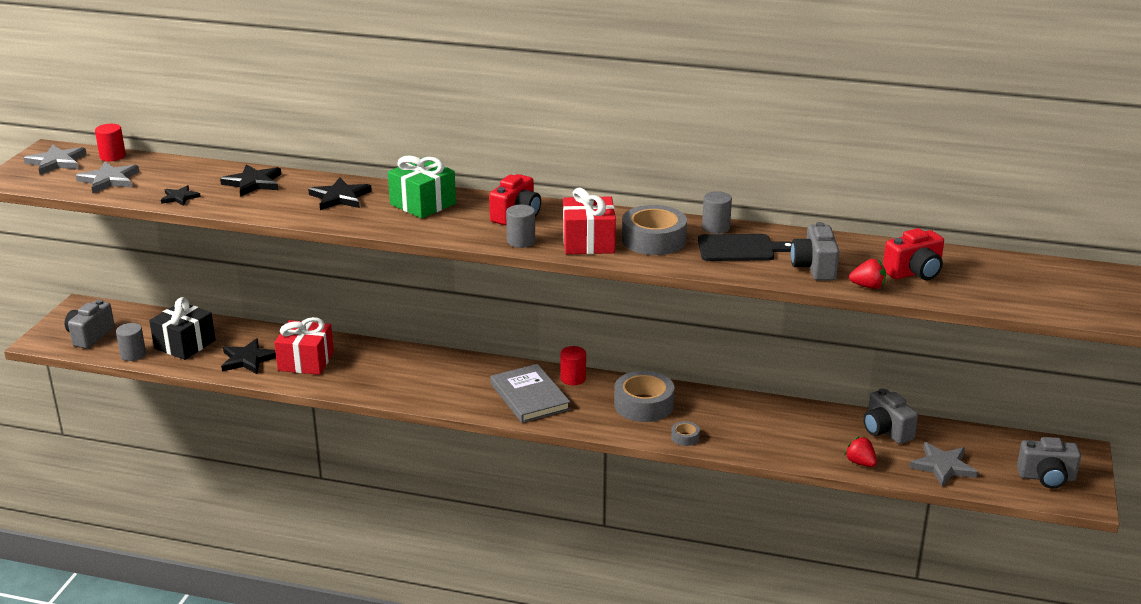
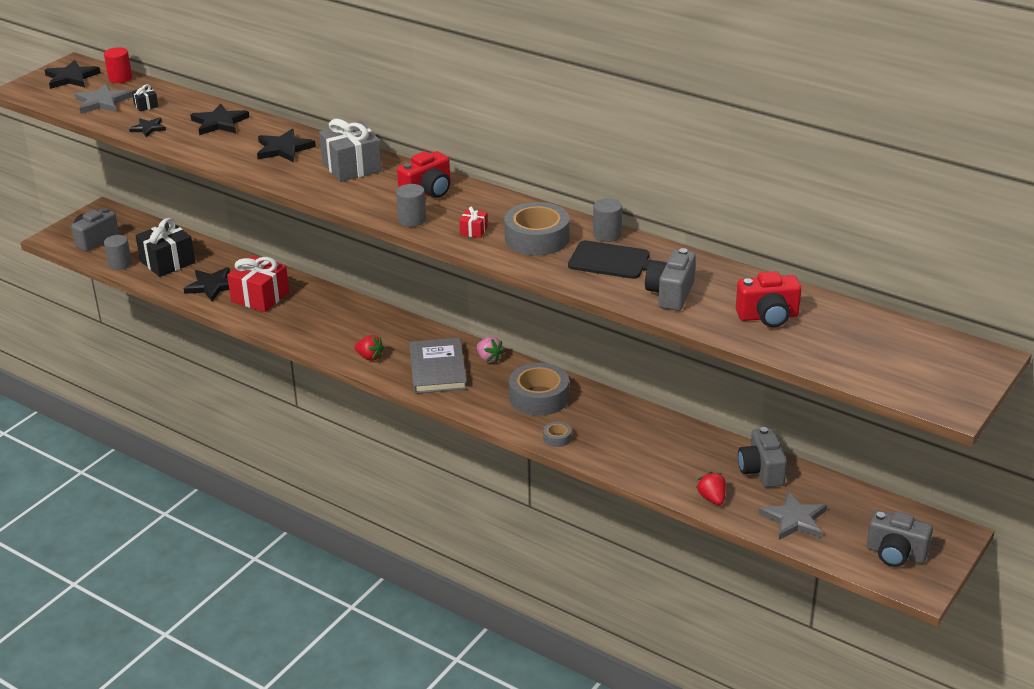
camera: 20 degrees right, 5 degrees up
(56, 162) = (71, 78): grey star -> black star
(160, 177) = (146, 105): none -> black gift
(423, 204) = (351, 167): green gift -> grey gift
(573, 378) = (489, 358): red cylinder -> pink strawberry
(588, 242) = (473, 231): red gift -> red gift, size x0.45
(868, 286) = (708, 323): red strawberry -> red strawberry (370, 357)

